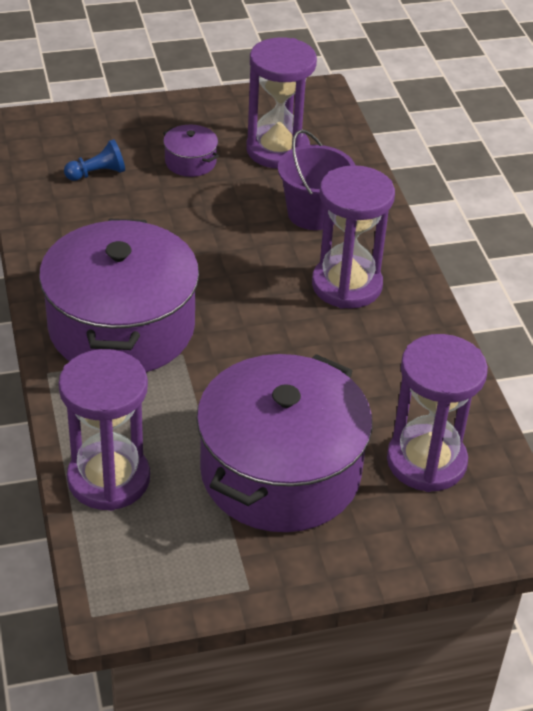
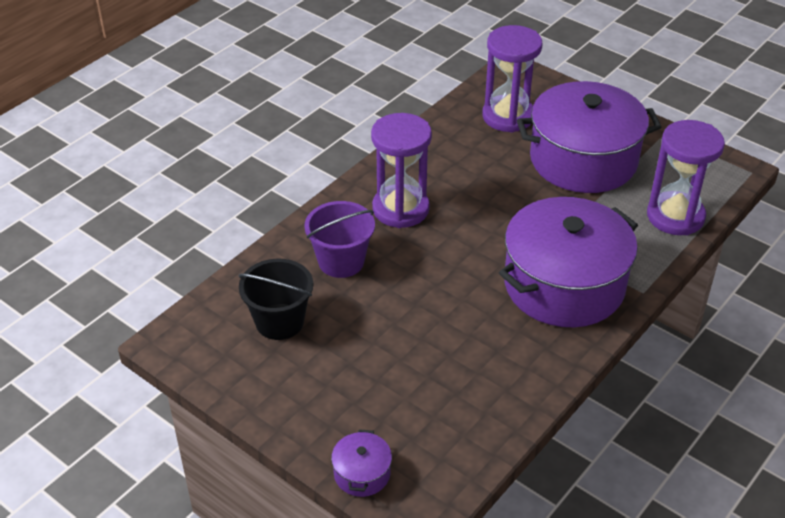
camera: 125 degrees left, 0 degrees up
(97, 173) = (425, 408): blue pawn -> none
(190, 162) = (349, 362): purple pot -> purple pot (362, 473)
(277, 150) = (279, 322): purple hourglass -> black bucket

